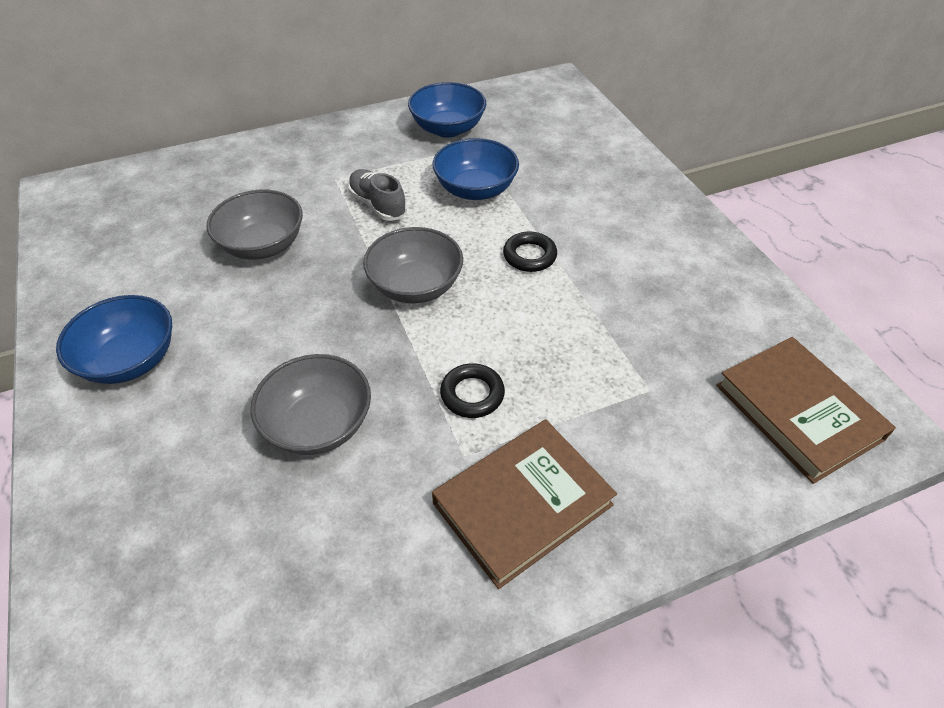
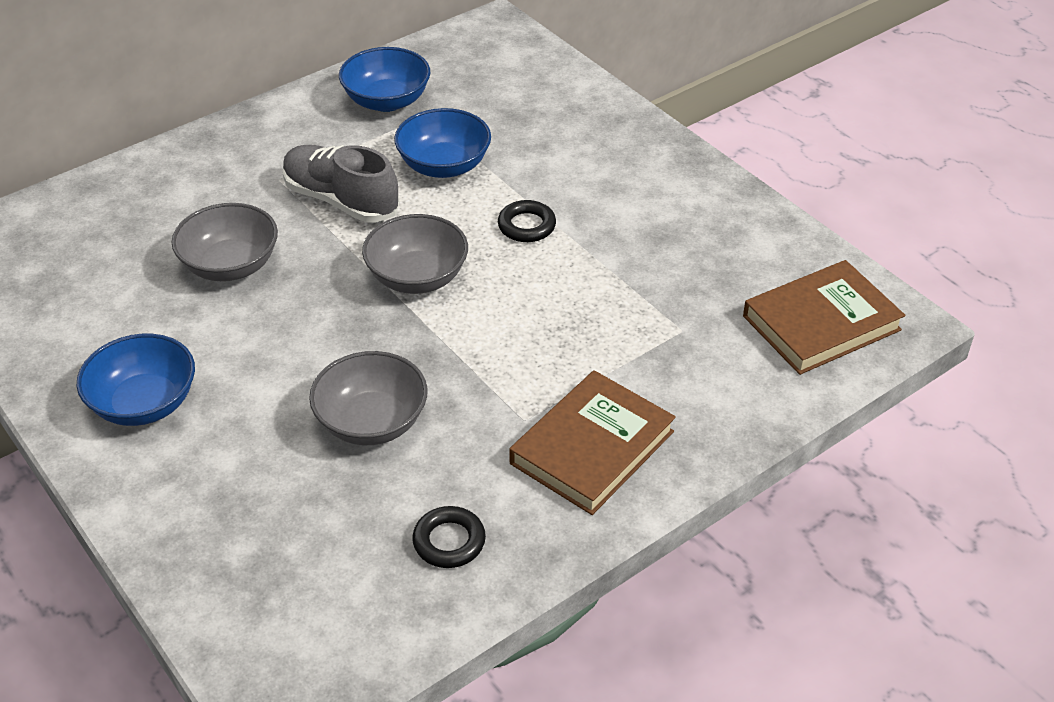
camera: 15 degrees left, 5 degrees down
(377, 205) = (341, 200): grey shoe -> grey shoe, size x1.51
(472, 394) = (513, 367): black ring -> black ring (449, 541)
(797, 412) = (821, 323): brown book -> brown book turned 75 degrees counterclockwise

